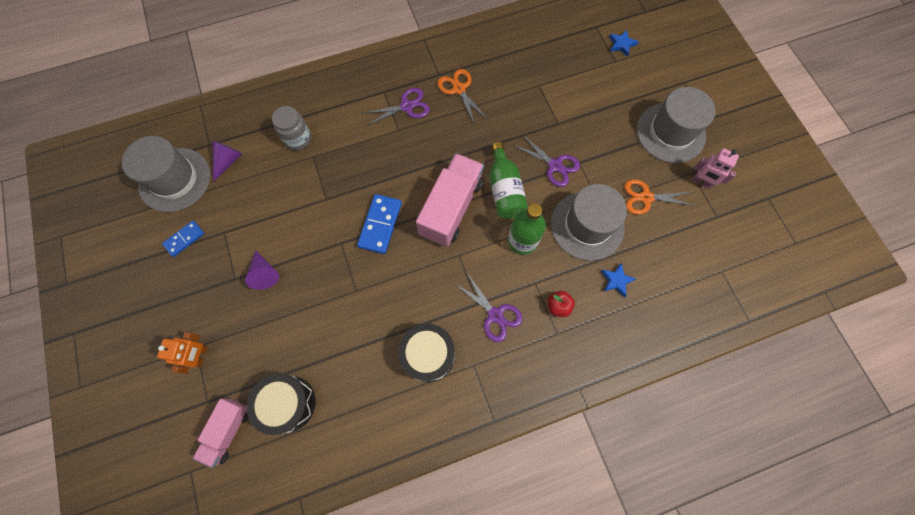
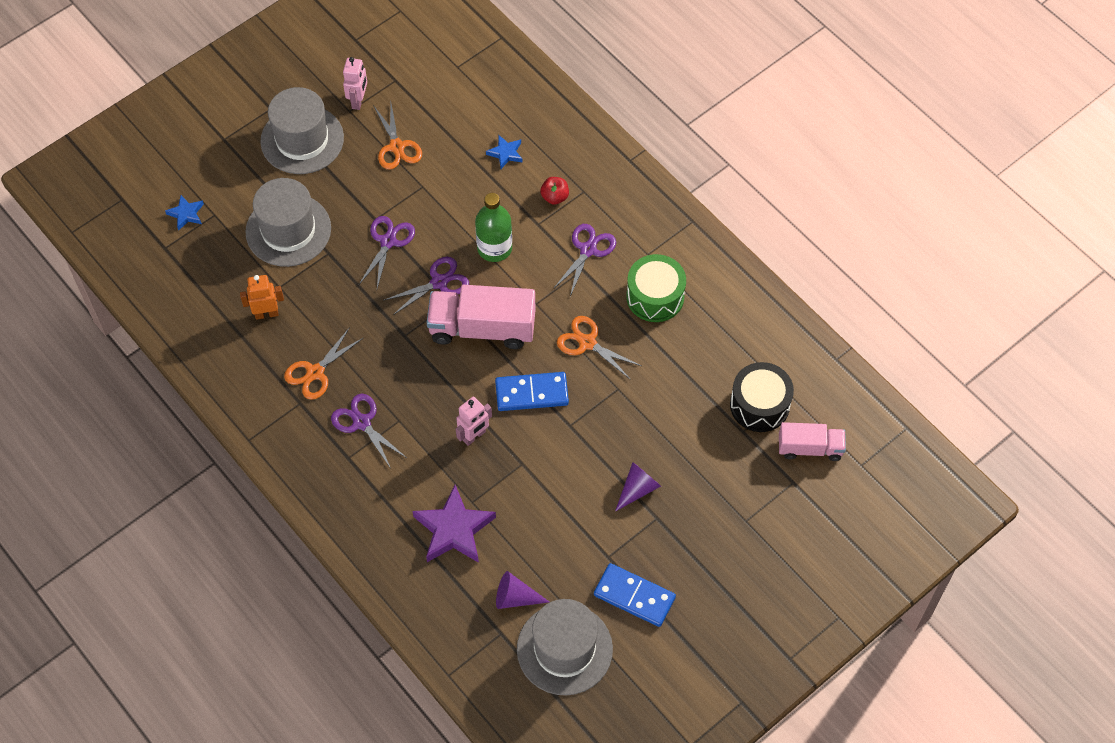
camera: 110 degrees left, 10 degrees down
(184, 239) = (634, 596): blue domino -> blue domino, size x1.58
(201, 356) = (752, 511): orange robot -> orange robot (266, 314)
(298, 139) = (454, 529): grey jar -> purple star
(363, 174) = (474, 436): none -> pink robot
(406, 282) = (587, 343): none -> orange scissors
(428, 355) = (655, 297): black drum -> green drum
(504, 190) = (439, 282): green bottle -> purple scissors
(587, 226) = (452, 193): grey hat -> grey hat (288, 230)

